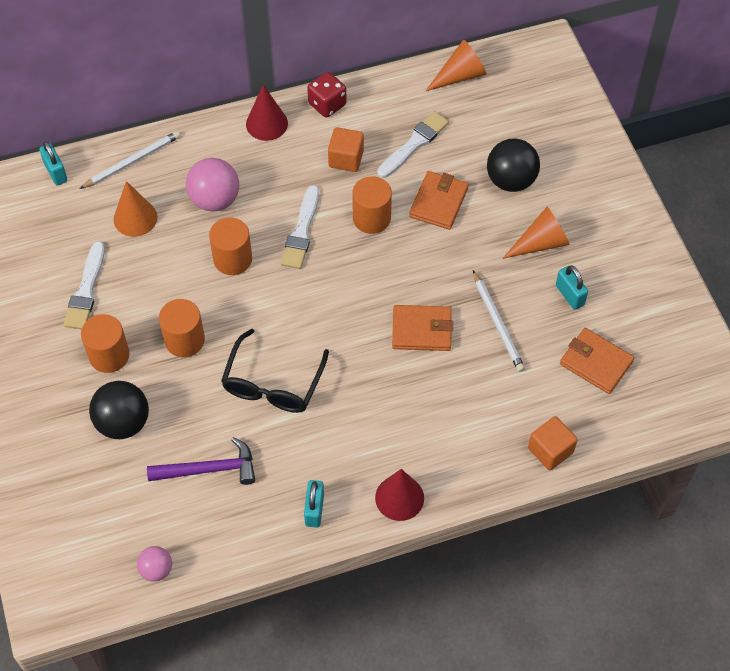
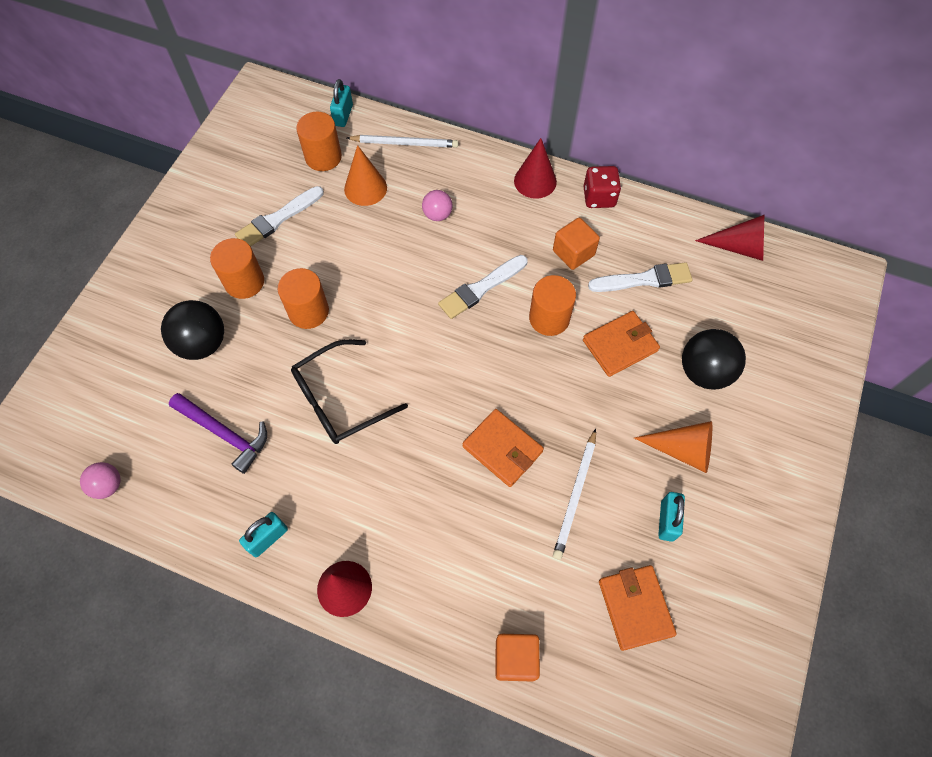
camera: 40 degrees right, 5 degrees up
(215, 200) = (437, 215): pink ball -> pink ball, size x0.57
(232, 259) = (406, 272): orange cylinder -> orange cylinder (323, 157)
(460, 75) = (739, 247): orange cone -> red cone

